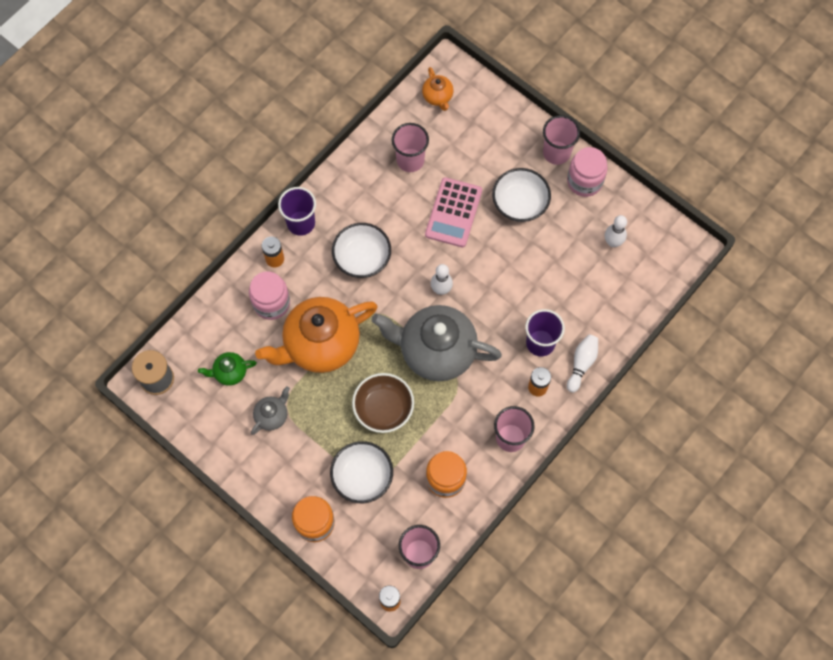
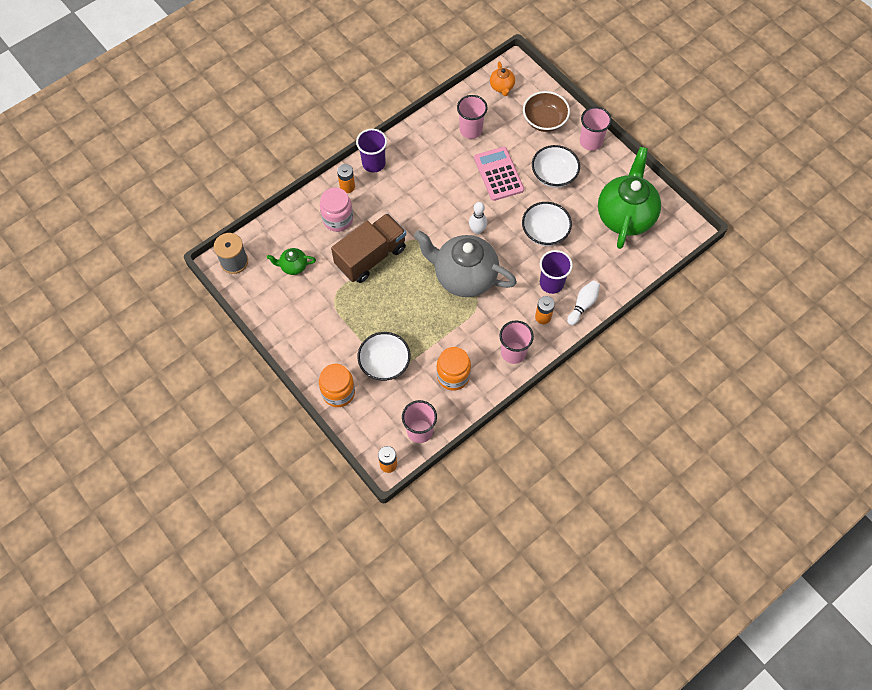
camera: 10 degrees right, 5 degrees down
(272, 415) = (320, 304): grey teapot -> none
(320, 345) = (371, 257): orange teapot -> brown truck
(362, 258) = (417, 197): white bowl -> white bowl (545, 232)
(383, 408) = (412, 313): brown bowl -> brown bowl (544, 120)
(453, 213) = (498, 174): pink calculator -> pink calculator turned 135 degrees clockwise
(584, 181) = (610, 166): pink jar -> none
(613, 242) = (625, 216): white bowling pin -> green teapot

